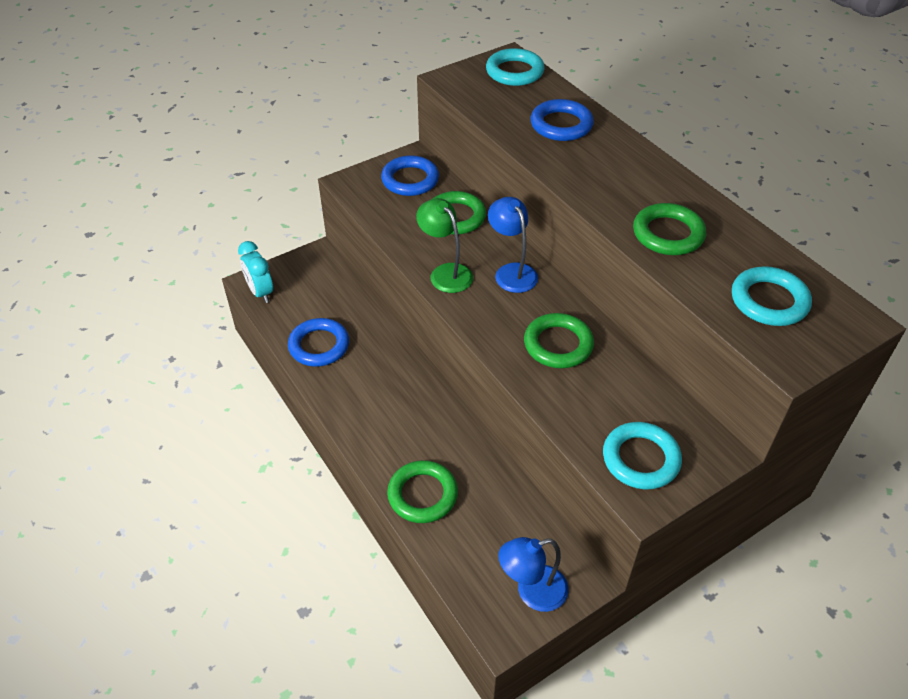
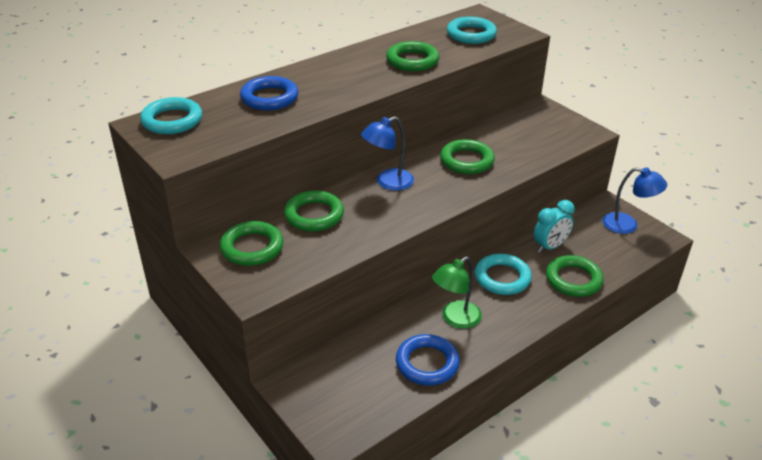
camera: 95 degrees left, 10 degrees down
(260, 292) = (352, 427): turquoise clock -> turquoise clock (550, 247)
(410, 180) = (252, 247): blue ring -> green ring
(445, 273) = (394, 217): green lamp -> green lamp (455, 319)
(532, 592) = (627, 225): blue lamp -> blue lamp turned 45 degrees counterclockwise
(641, 459) = (559, 131): turquoise ring -> turquoise ring (502, 278)

